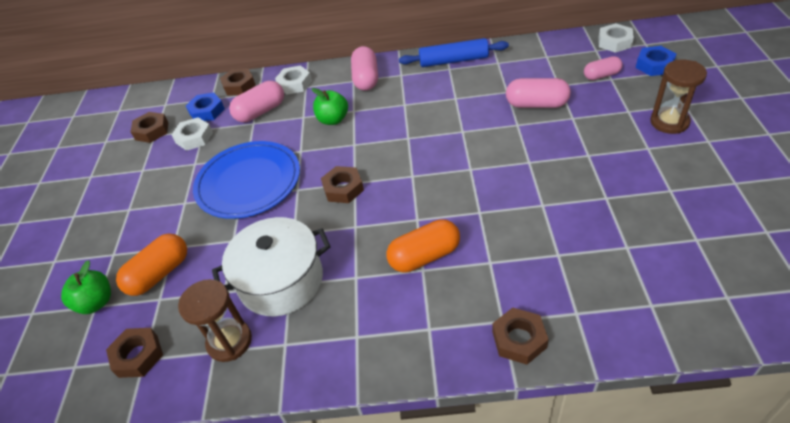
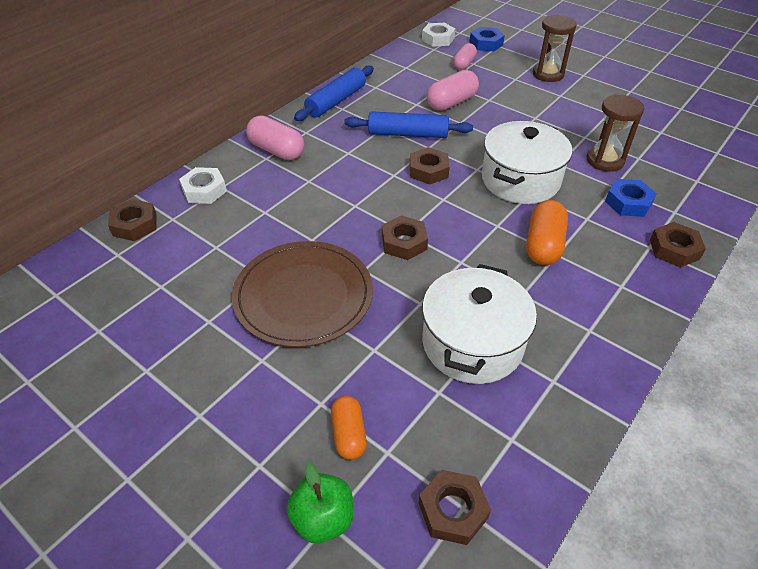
camera: 55 degrees left, 0 degrees up
(152, 131) = (86, 329): brown nut -> brown nut (428, 171)
(159, 274) = (349, 434): orange capsule -> orange capsule, size x0.65
(194, 138) = (163, 300): white nut -> none
(207, 111) = (134, 268): blue nut -> blue nut (628, 202)
(229, 341) = (510, 420): brown hourglass -> brown hourglass (605, 160)
(248, 182) = (303, 296): blue plate -> brown plate
(261, 112) = (207, 233): pink capsule -> none
(333, 120) = (301, 198): green apple -> none
(463, 113) = (408, 134): none -> blue rolling pin
(488, 198) = (520, 180): none -> white pot

